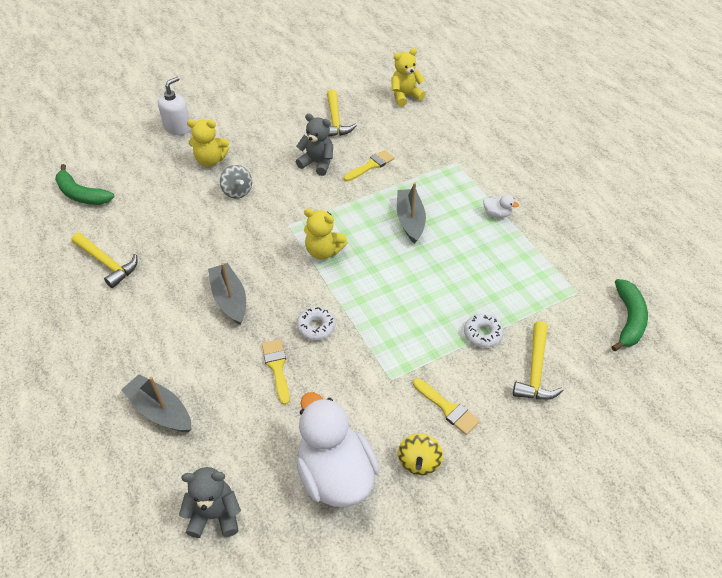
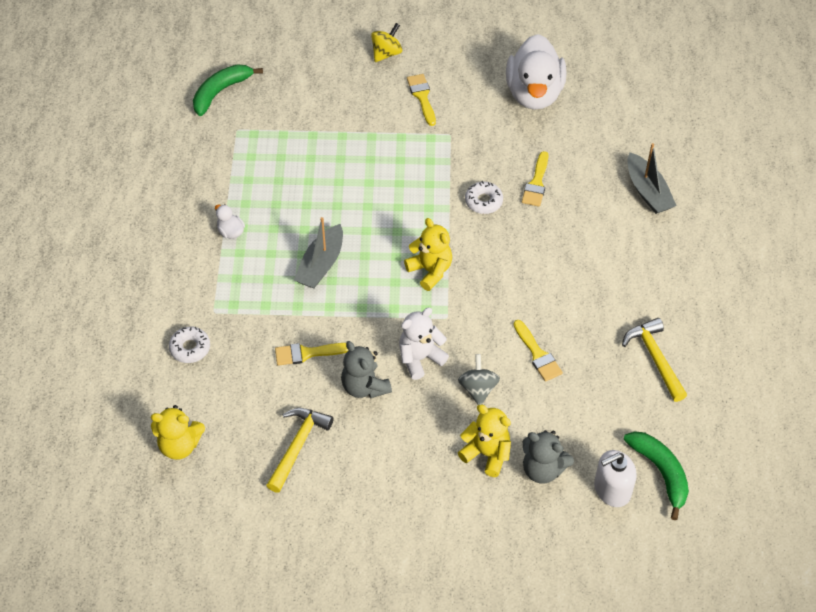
camera: 150 degrees left, 5 degrees up
(178, 127) = (503, 536): white soap dispenser -> white soap dispenser (612, 489)
(204, 229) = (537, 354): none -> yellow brush
(215, 515) = (632, 106): grey teddy bear -> grey teddy bear (543, 469)
(229, 299) = (547, 262): grey boat -> none
(291, 193) = (420, 358): none -> white teddy bear
(419, 462) = (469, 75): yellow spinning top -> yellow spinning top (386, 53)
(482, 334) = (348, 134): white donut -> white donut (190, 348)
(535, 370) = (332, 91): yellow hammer -> none

